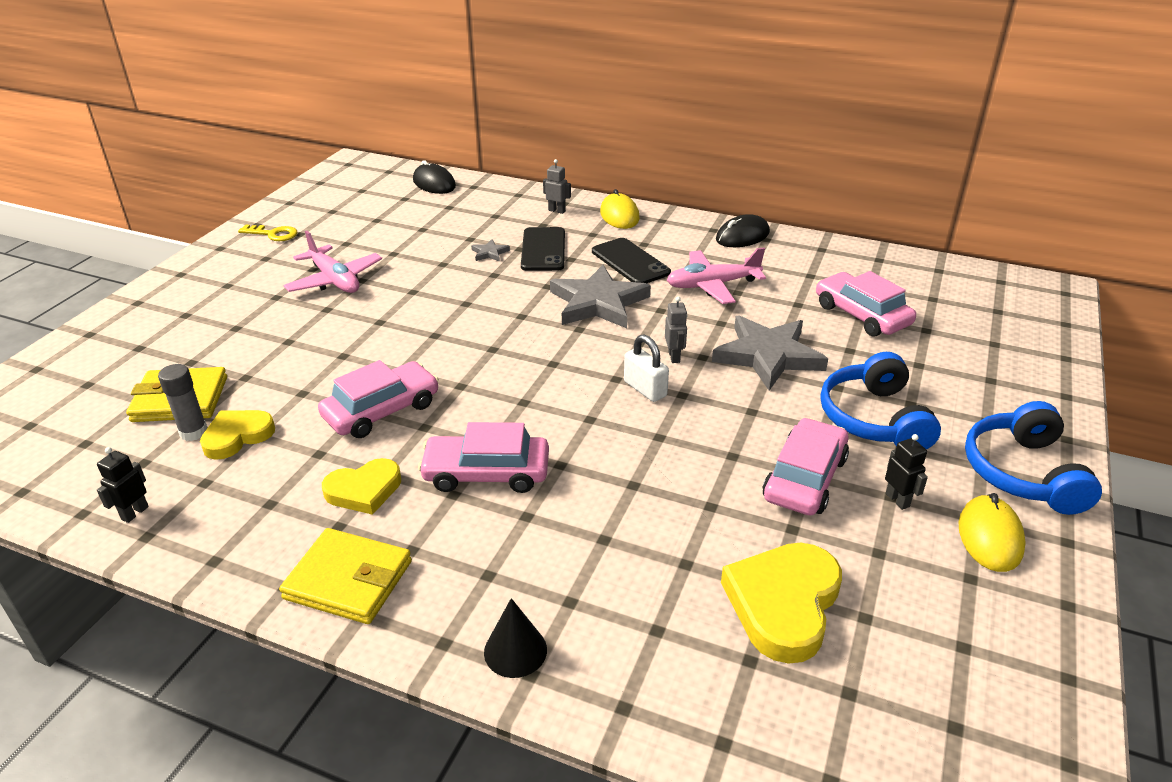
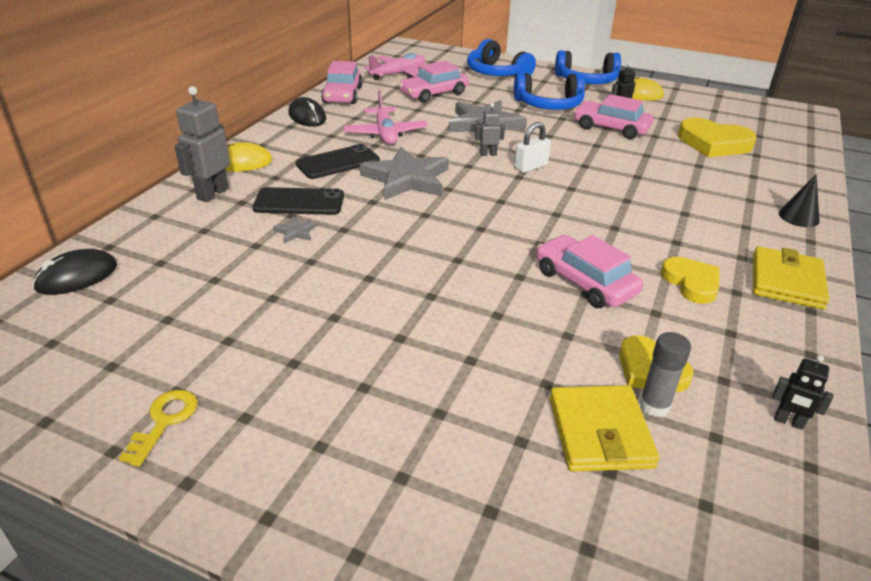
camera: 90 degrees left, 0 degrees up
(334, 280) = (330, 339): pink plane -> pink plane (398, 74)
(486, 473) = (648, 228): pink car -> pink car (342, 95)
(557, 211) = (212, 193): grey robot -> grey robot, size x1.83
(990, 371) = (497, 73): none -> blue headphones

